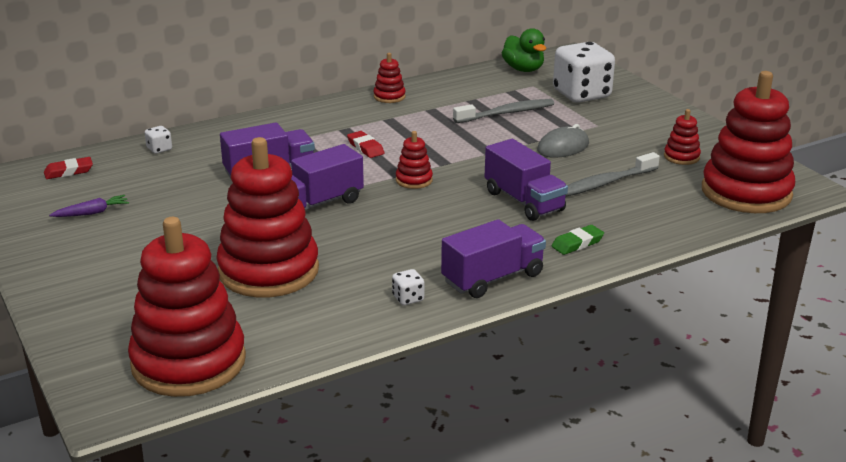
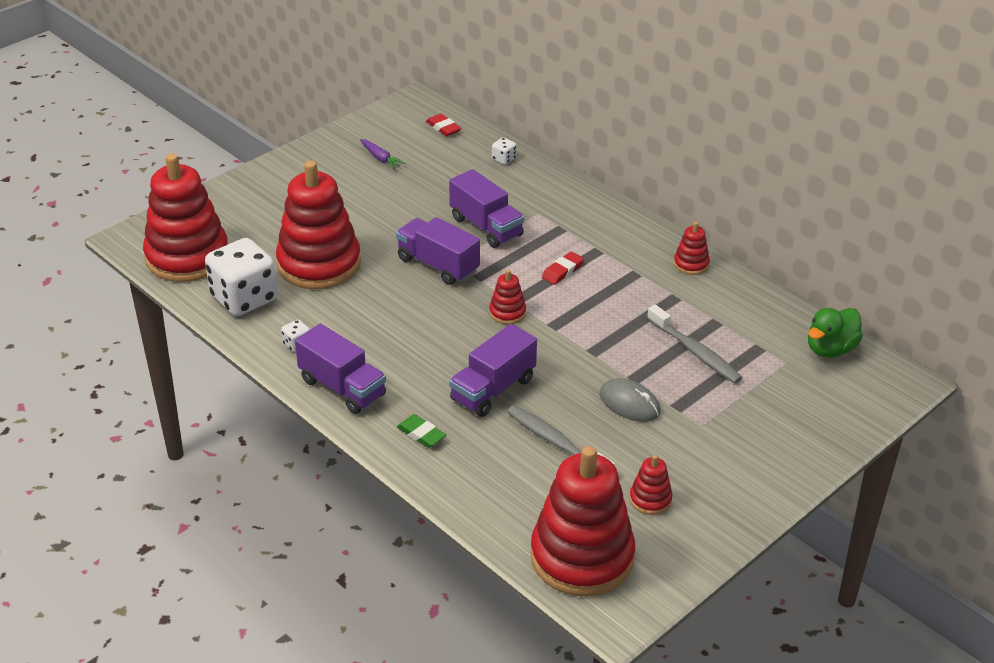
camera: 75 degrees right, 10 degrees up
(581, 94) = (783, 404): white dice -> white dice (244, 298)

